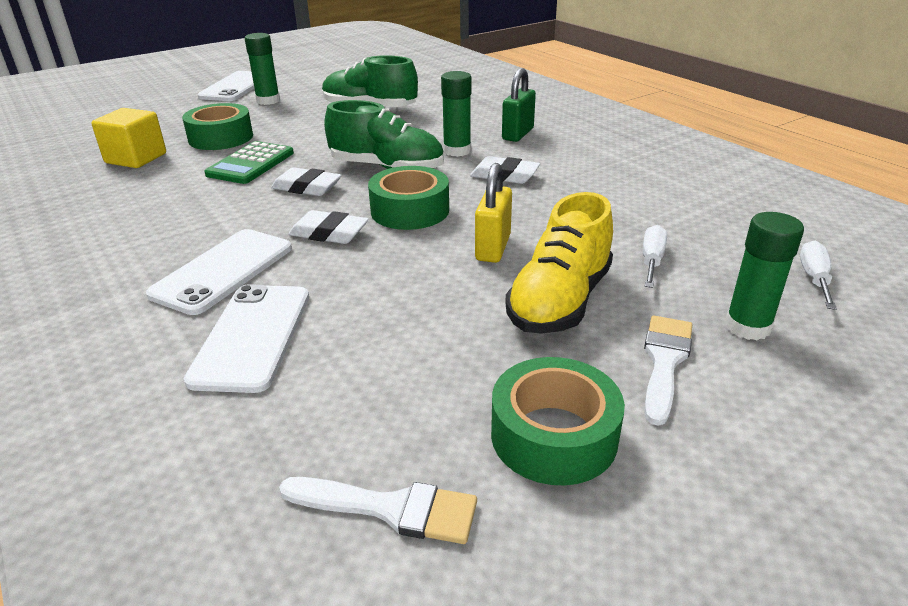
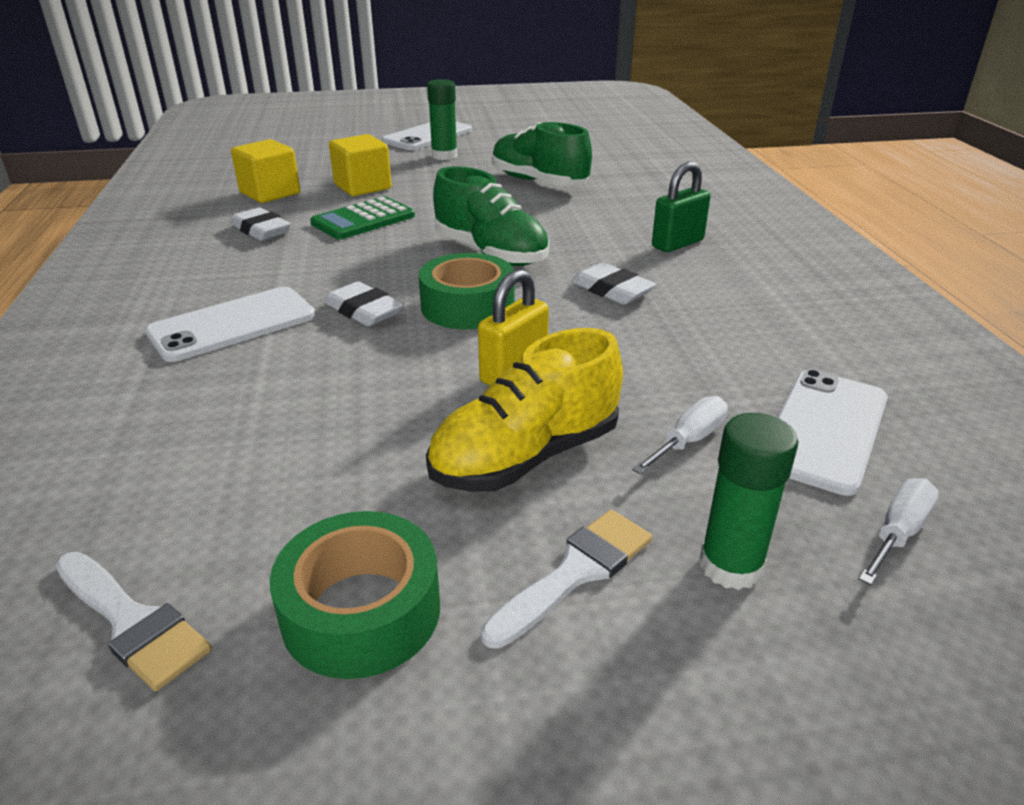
camera: 25 degrees right, 0 degrees up
(221, 138) = (362, 187): green tape -> yellow cube
(252, 336) = (192, 398): white phone -> white phone (825, 430)
(307, 187) = (391, 256): white eraser -> white eraser (261, 230)
(457, 151) = (586, 249): green glue stick -> none

